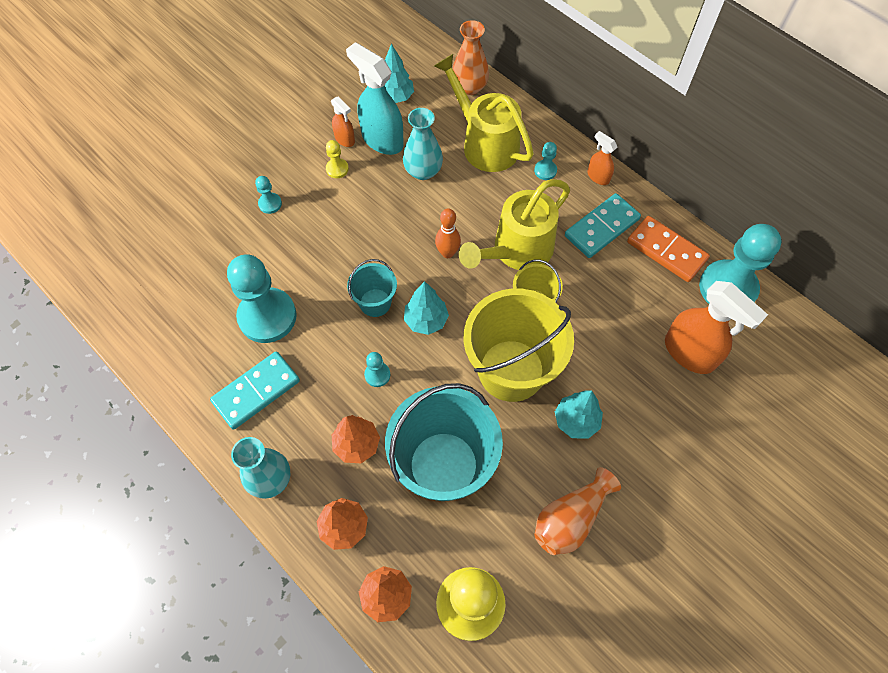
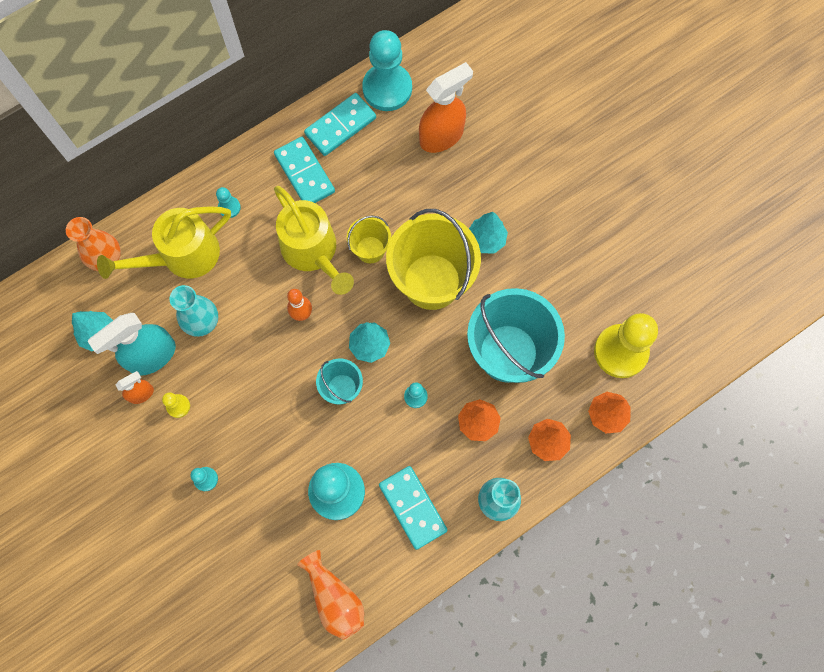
camera: 80 degrees left, 10 degrees up
(570, 518) = (565, 263): orange vase -> orange vase (334, 598)
(598, 177) = (247, 162): orange spray bottle -> none
(666, 251) = (340, 126): orange domino -> turquoise domino

